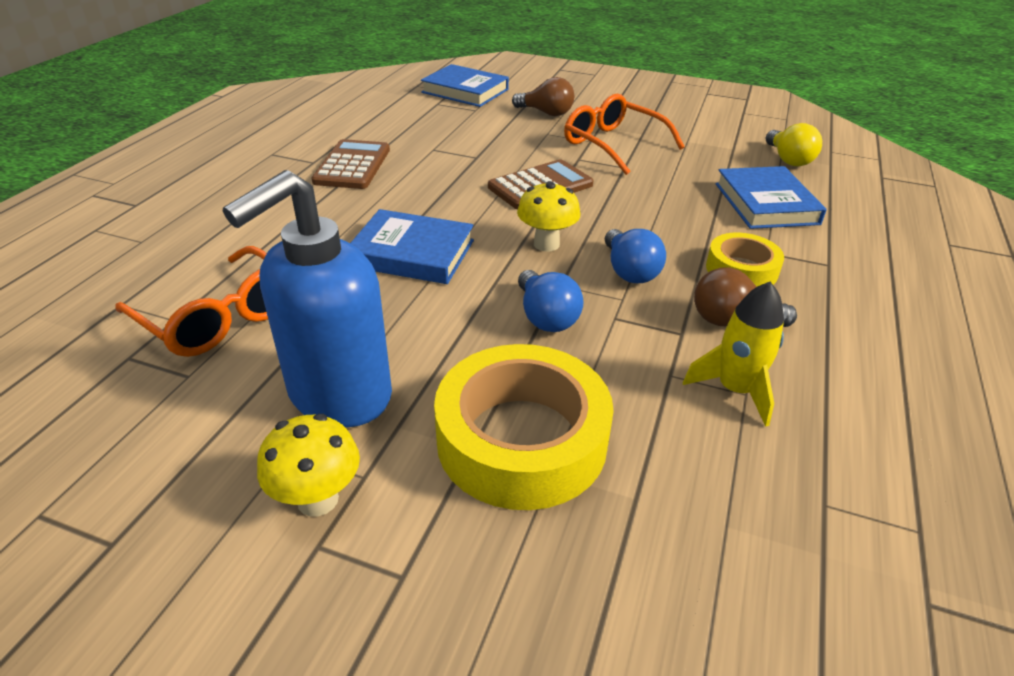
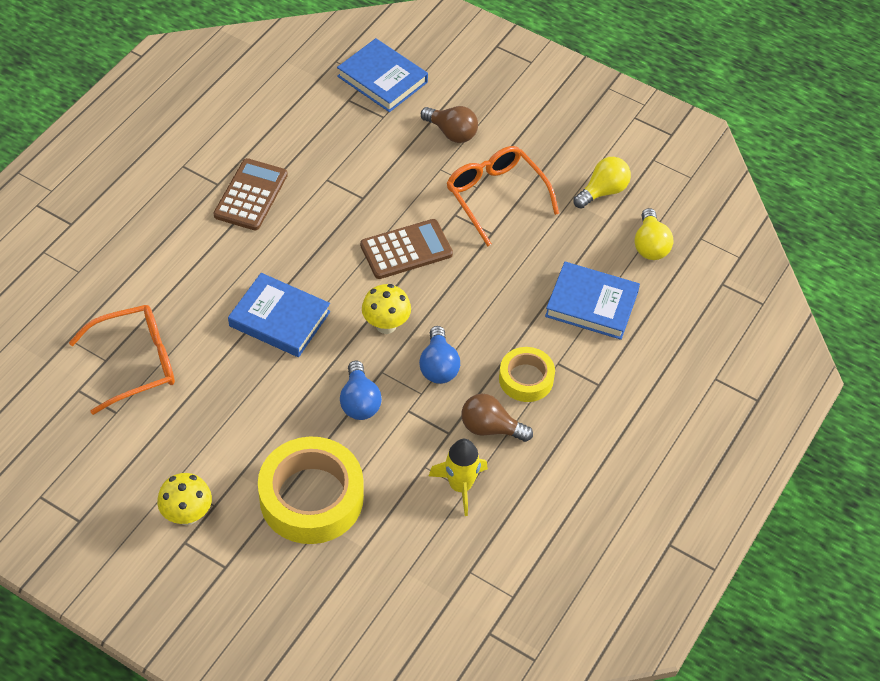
camera: 10 degrees right, 15 degrees up
(219, 317) = (136, 363): orange glasses -> orange glasses turned 75 degrees counterclockwise
(339, 395) = (208, 445): blue soap dispenser -> none
(714, 133) = (603, 191): none -> yellow light bulb
(766, 203) = (591, 304): blue book -> blue book turned 75 degrees counterclockwise

